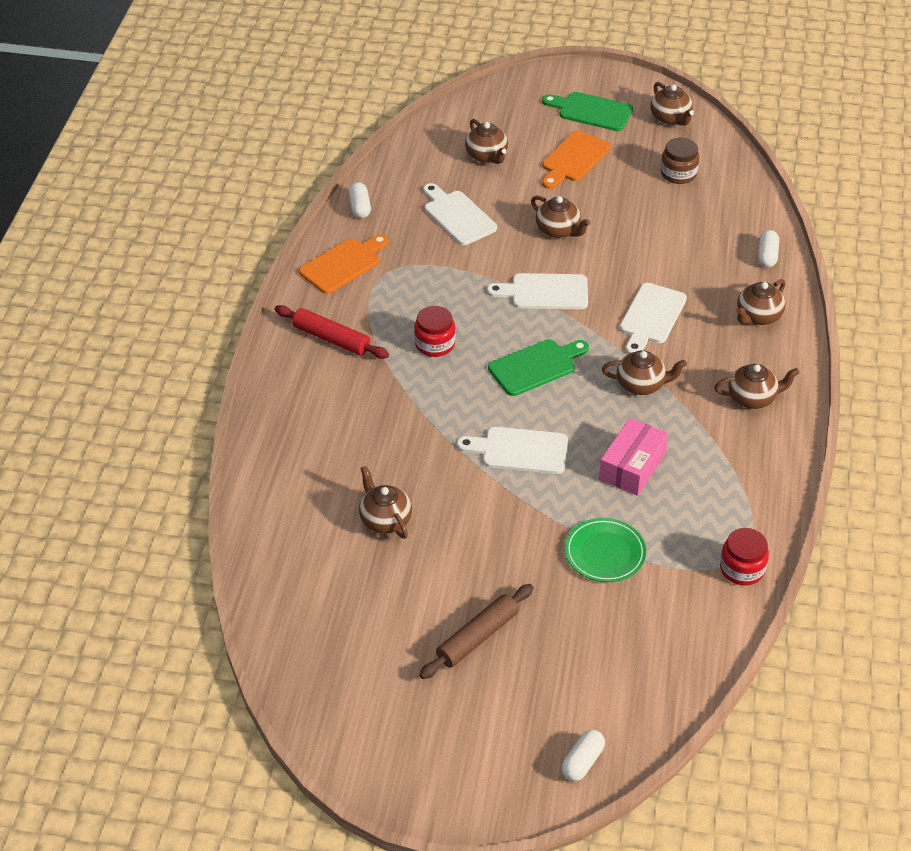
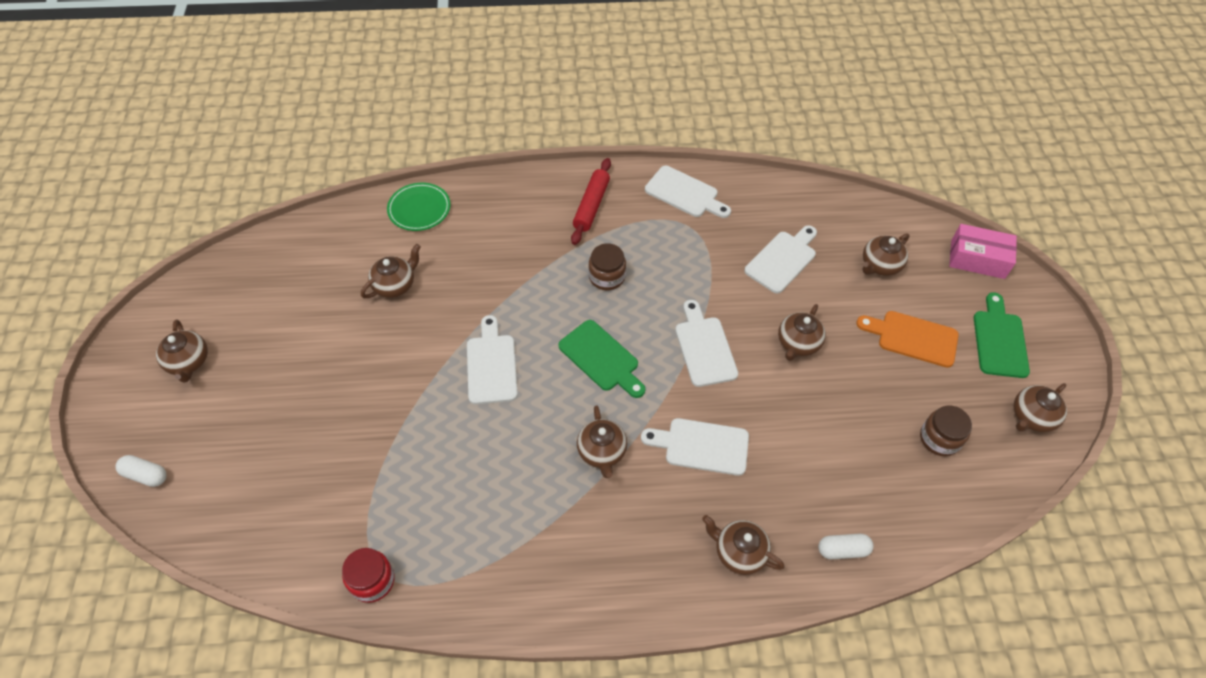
camera: 75 degrees right, 10 degrees up
(343, 264) = (684, 193): orange cutting board -> white cutting board
(360, 207) = (762, 188): white capsule -> none
(435, 344) = (607, 277): red jar -> brown jar
(477, 637) = (275, 373): brown rolling pin -> none
(605, 553) = (378, 454): green plate -> green plate (419, 209)
(632, 466) = (490, 461): pink box -> pink box (977, 259)
(753, 398) = (611, 562): brown teapot -> brown teapot (188, 362)

